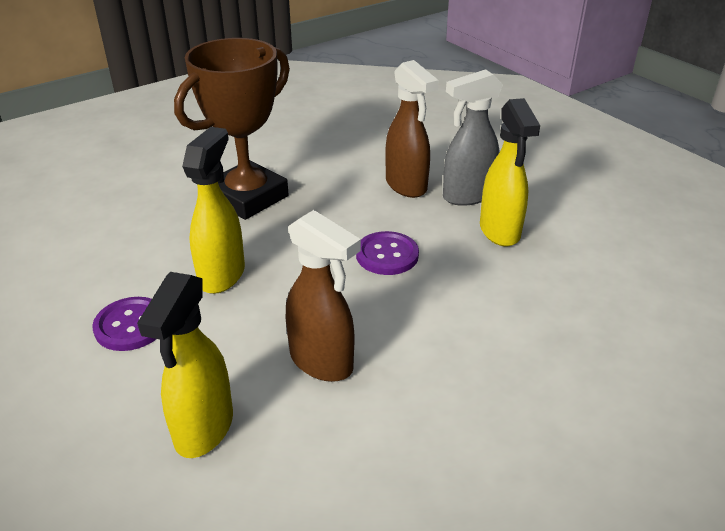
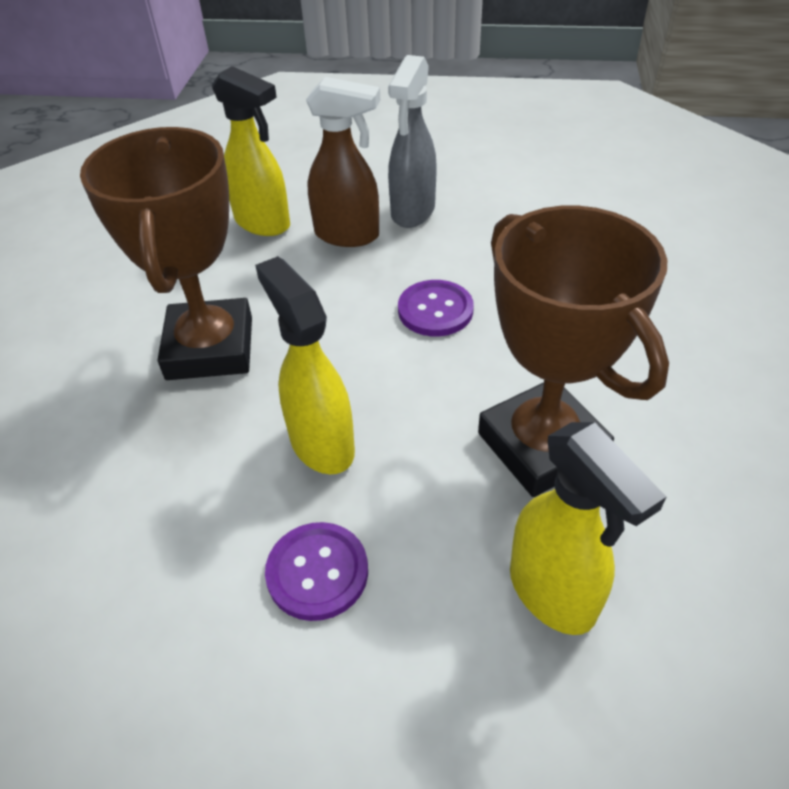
camera: 45 degrees left, 10 degrees up
(322, 362) = (541, 445): brown spray bottle -> brown trophy
(500, 232) = (486, 227): yellow spray bottle -> yellow spray bottle (263, 223)

